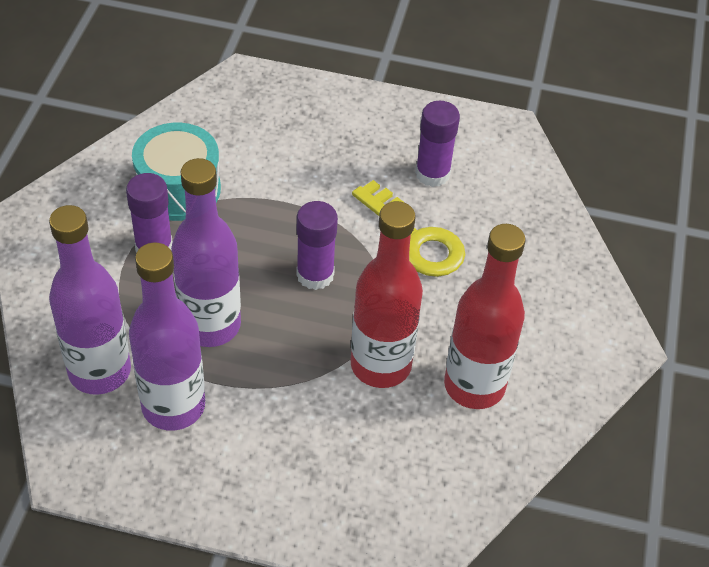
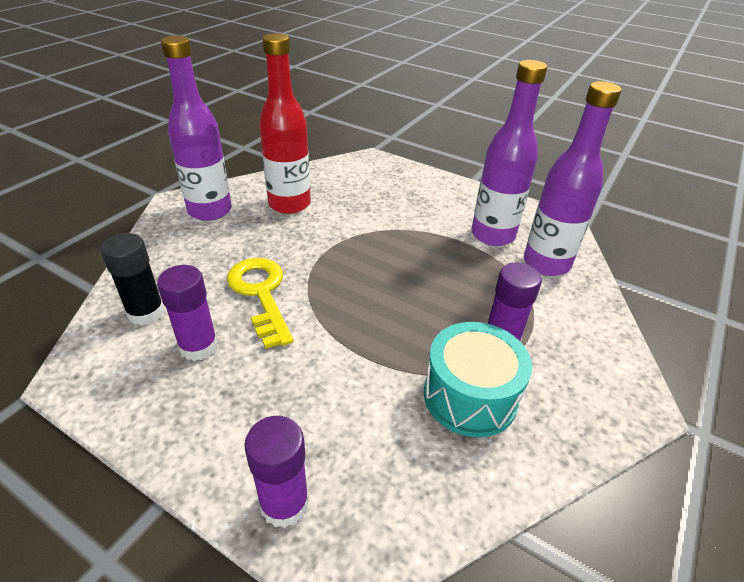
camera: 160 degrees left, 10 degrees down
(210, 325) = (458, 272): purple bottle -> purple bottle (210, 211)
(315, 275) = (362, 287): purple glue stick -> purple glue stick (284, 503)
(380, 365) = (343, 225): red bottle -> none
(506, 191) = (146, 312): none -> black glue stick

